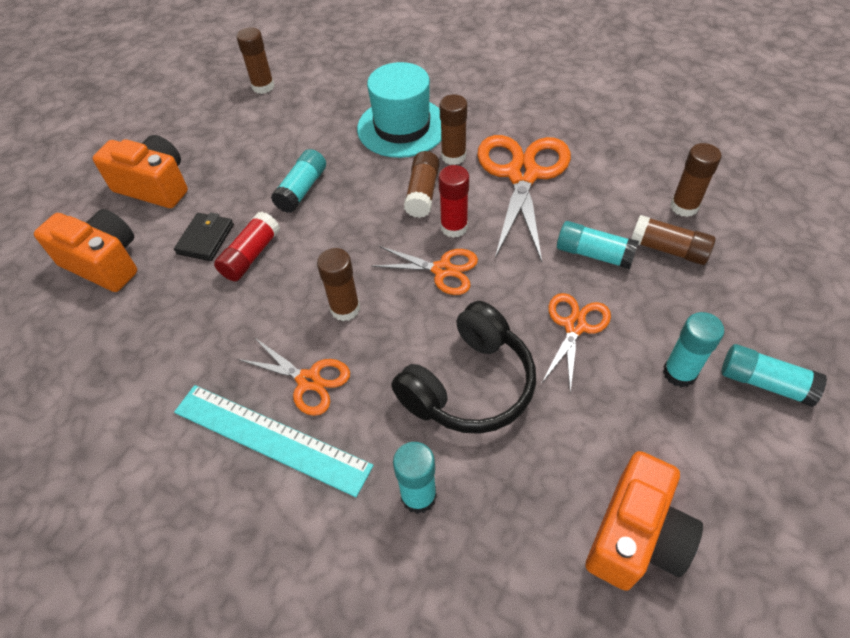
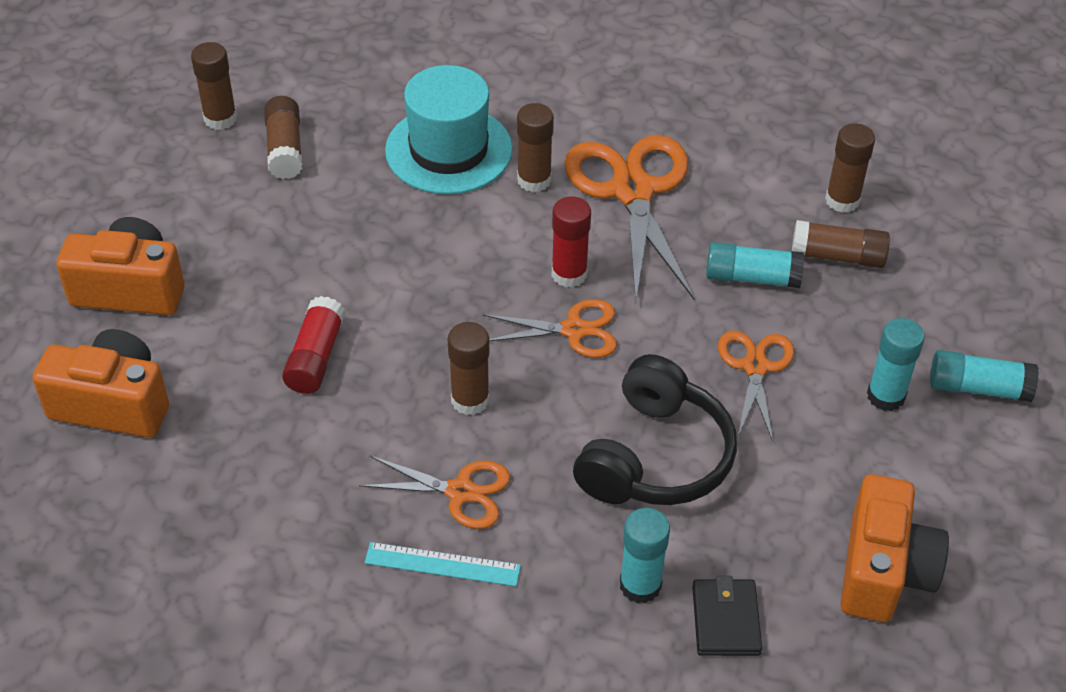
camera: 20 degrees left, 5 degrees down
(205, 239) = (242, 347): black wallet -> black wallet (725, 620)
(271, 438) = (442, 564): turquoise ruler -> turquoise ruler, size x0.58
(302, 190) = (346, 258): turquoise glue stick -> none
(422, 193) = (512, 236): brown glue stick -> brown glue stick (285, 149)

